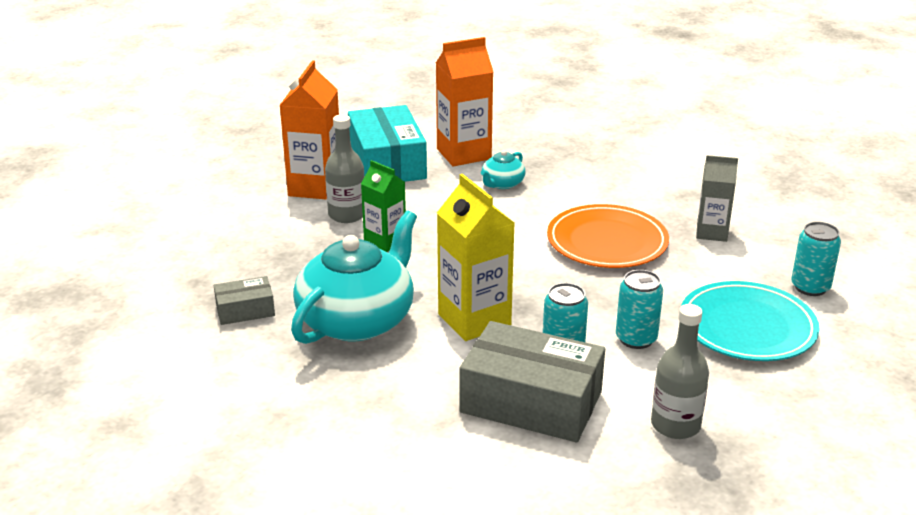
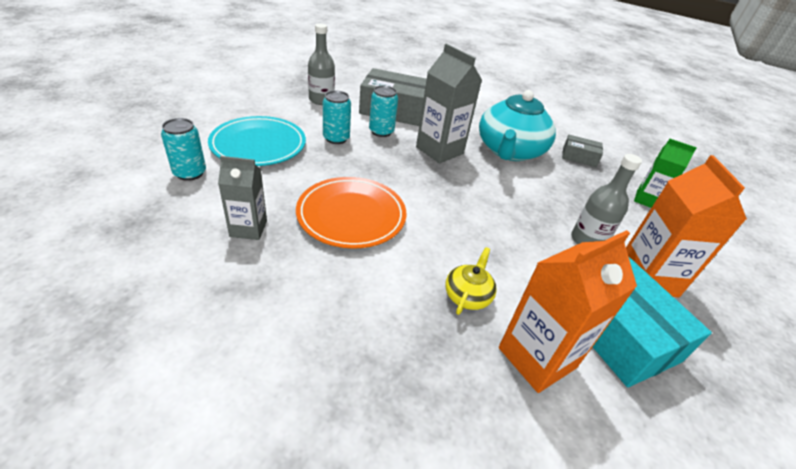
camera: 165 degrees right, 10 degrees up
(245, 310) = (579, 157): grey box -> grey box turned 45 degrees clockwise
(385, 241) = (535, 211): green carton -> green carton (647, 200)
(474, 320) = (439, 150): yellow carton -> grey carton
(502, 184) = (467, 295): turquoise teapot -> yellow teapot

